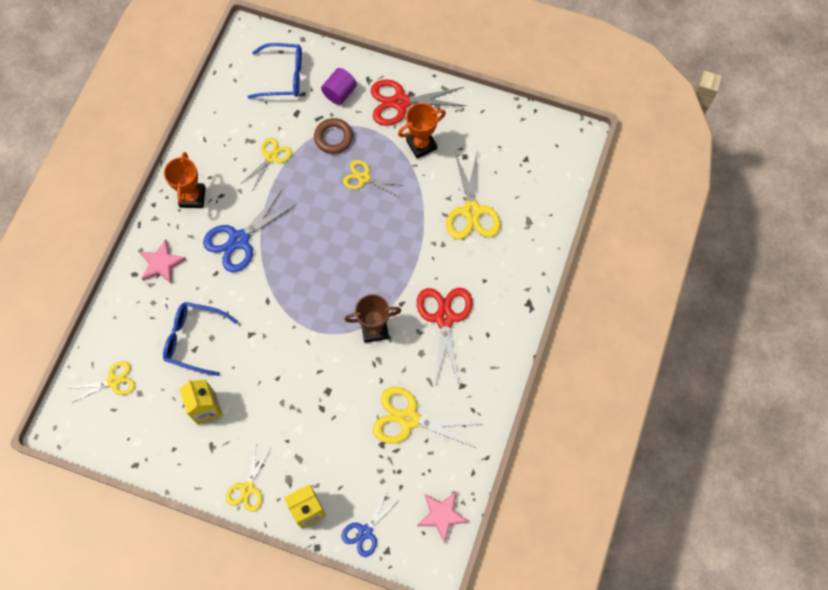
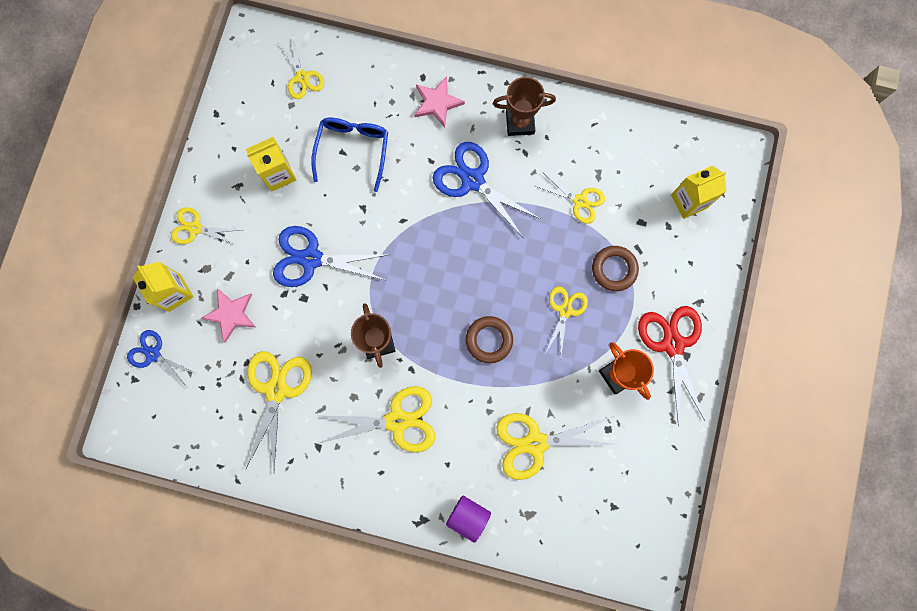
camera: 85 degrees right, 10 degrees up
(192, 197) = (520, 122): orange trophy -> brown trophy
(283, 76) = (689, 201): blue glasses -> yellow carton
(292, 382) = (311, 259): none -> blue scissors
(340, 93) = (675, 270): purple cylinder -> purple cylinder (468, 516)
(382, 239) = (489, 340): none -> brown ring
(442, 515) = (172, 435): pink star -> pink star (231, 314)
(444, 318) = (397, 421): red scissors -> yellow scissors

